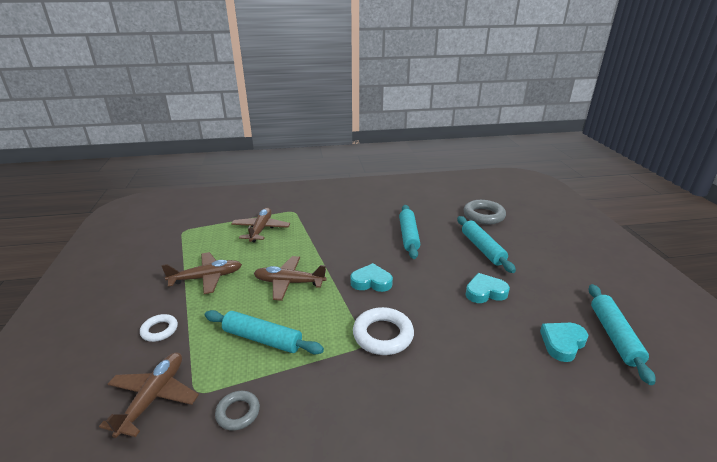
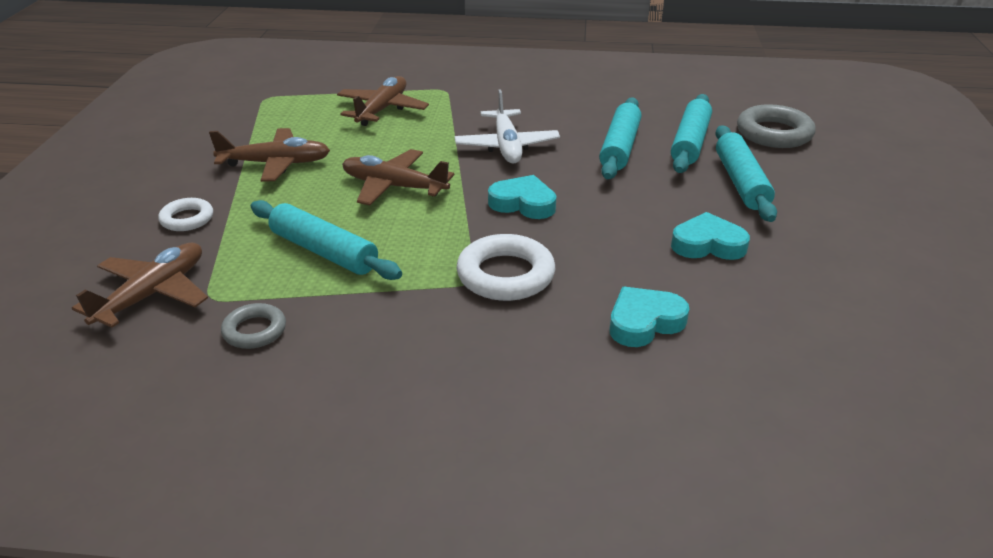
camera: 15 degrees right, 5 degrees up
(345, 244) = (507, 146): none -> white plane
(562, 343) = (801, 333): turquoise heart -> turquoise heart (644, 322)
(614, 336) = (904, 339): turquoise rolling pin -> turquoise rolling pin (690, 143)

